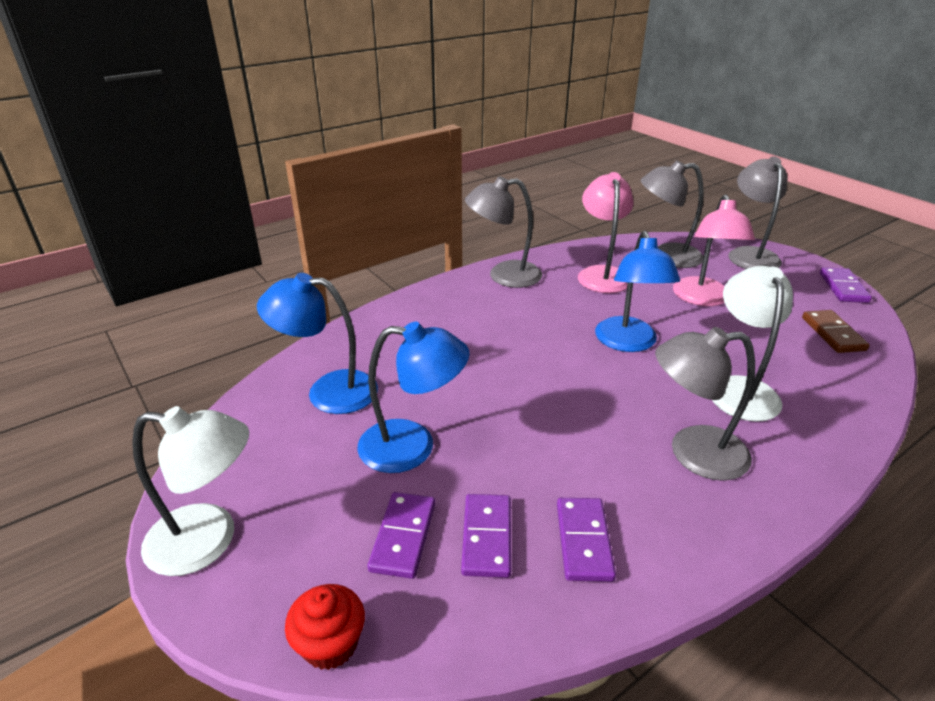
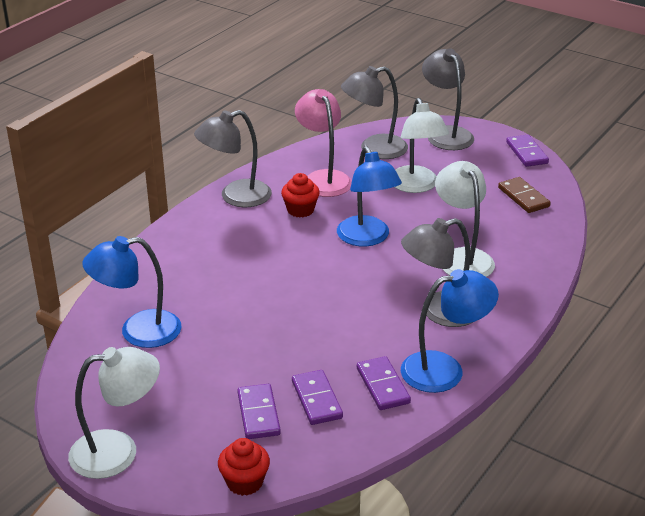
camera: 20 degrees left, 0 degrees up
(413, 447) = (232, 356): blue lamp -> blue lamp (444, 369)
(565, 300) = (300, 210): none -> red cupcake
(702, 299) = (416, 186): pink lamp -> white lamp

